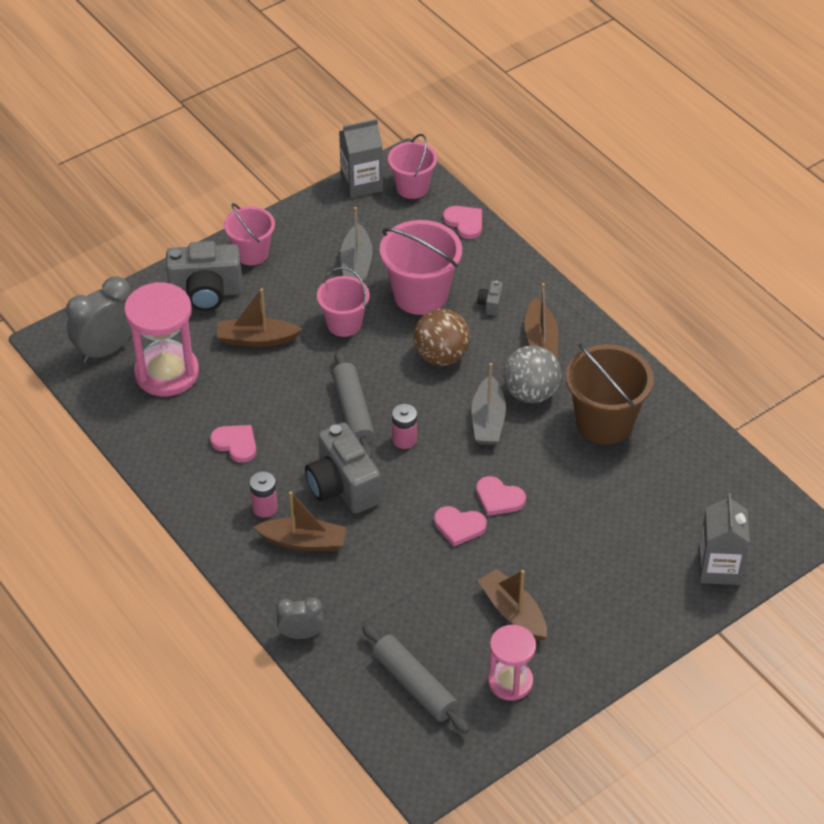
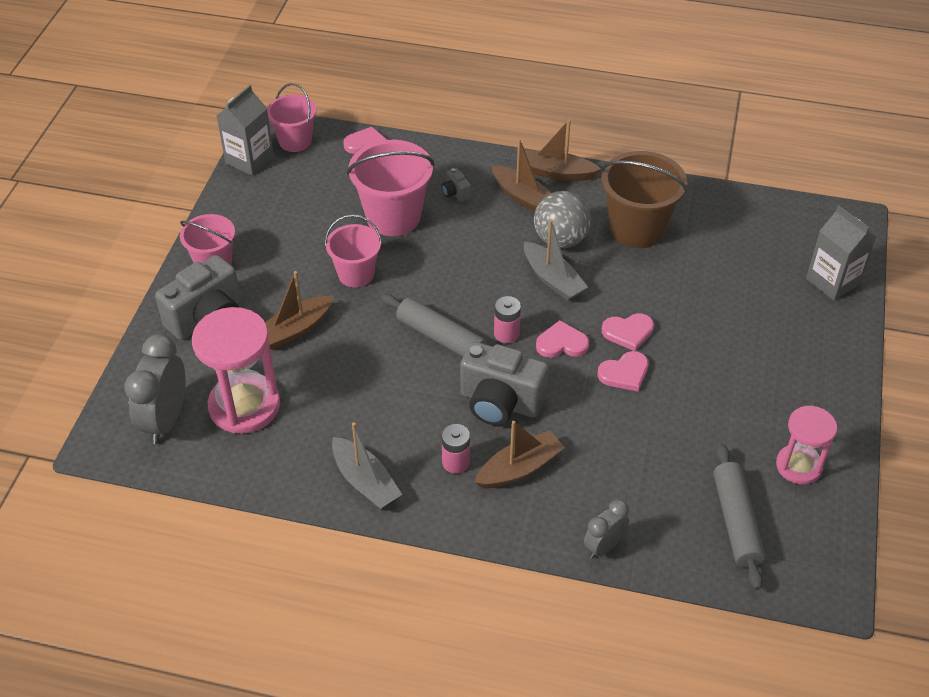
camera: 40 degrees left, 0 degrees up
(235, 444) = (372, 426): pink heart -> pink heart (561, 343)
(356, 264) = (314, 223): grey boat -> grey boat (365, 481)
(414, 685) = (735, 521): grey rolling pin -> grey rolling pin turned 75 degrees clockwise
(441, 356) = (462, 253): brown ball -> none
(513, 612) = (738, 411): brown boat -> brown boat (556, 173)

